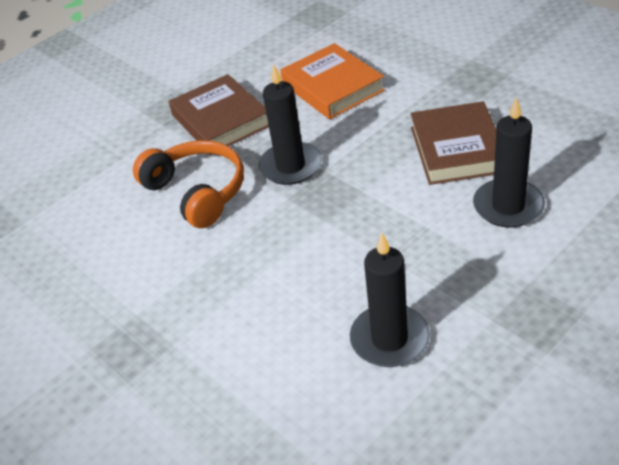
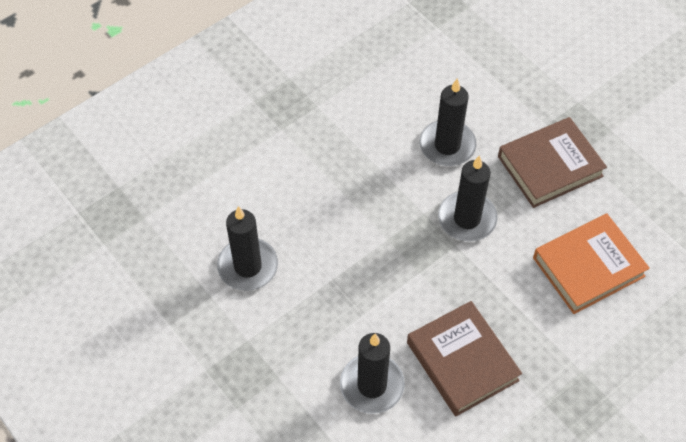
camera: 90 degrees right, 15 degrees up
(197, 192) = (447, 145): orange headphones -> black candle
(457, 149) = (462, 361): brown book -> brown book turned 60 degrees clockwise

